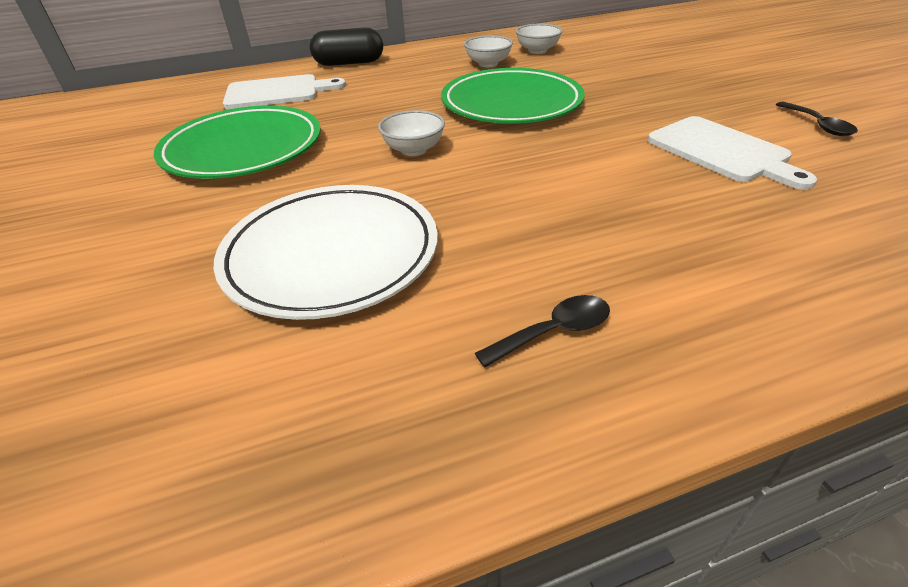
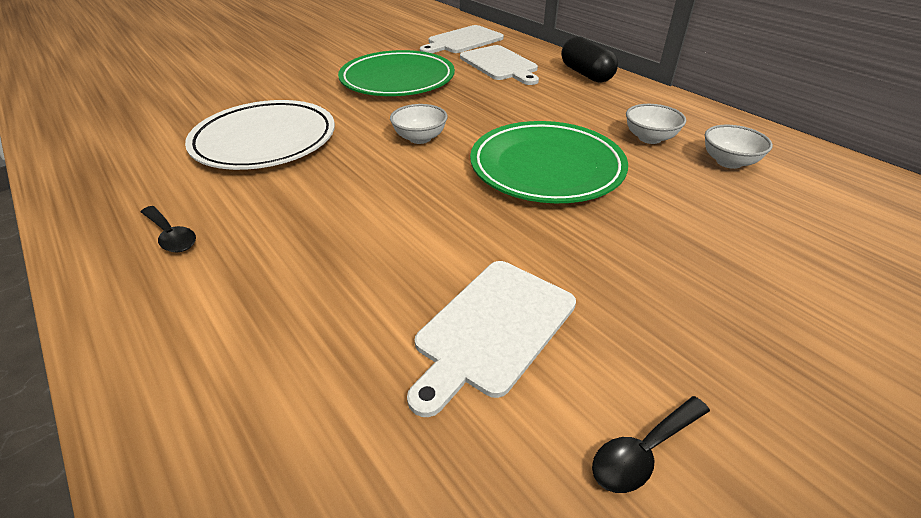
camera: 70 degrees right, 0 degrees up
(178, 101) = (463, 41): none -> white cutting board

